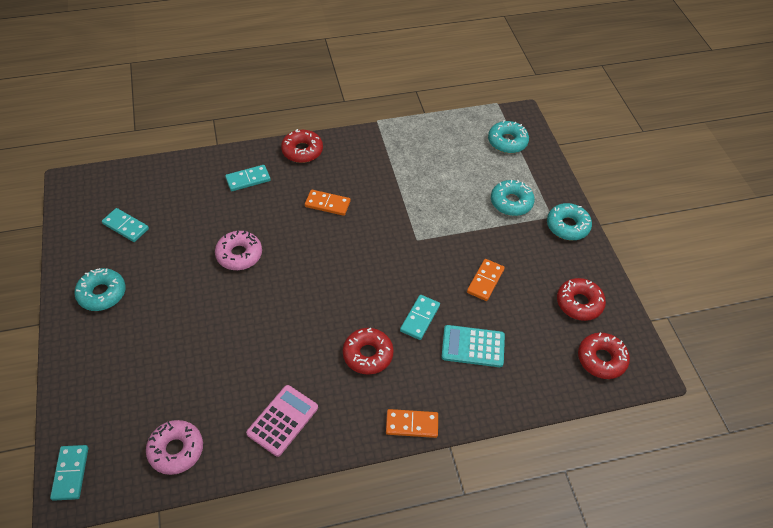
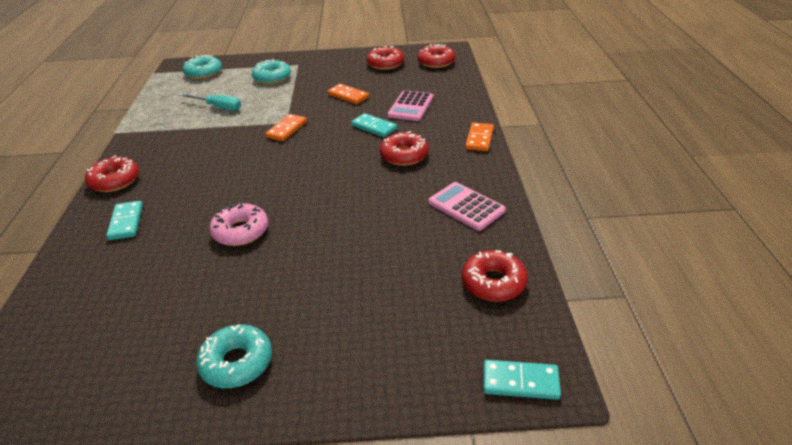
camera: 75 degrees left, 15 degrees down
(126, 226) = (123, 340): turquoise domino -> none
(176, 450) = (493, 283): pink donut -> red donut
(327, 204) = (207, 168): orange domino -> orange domino (287, 129)
(436, 177) = (218, 107): none -> turquoise screwdriver
(473, 346) = (410, 106): turquoise calculator -> pink calculator
(567, 226) = (311, 60): turquoise donut -> none

